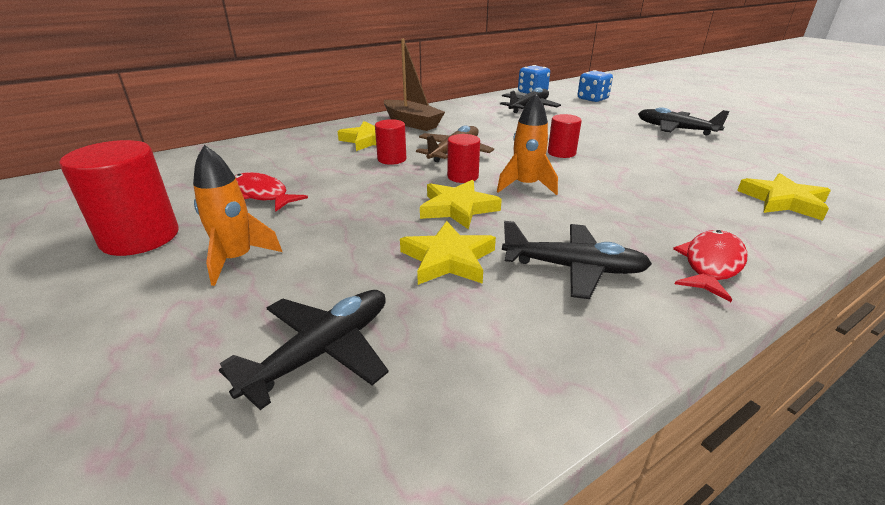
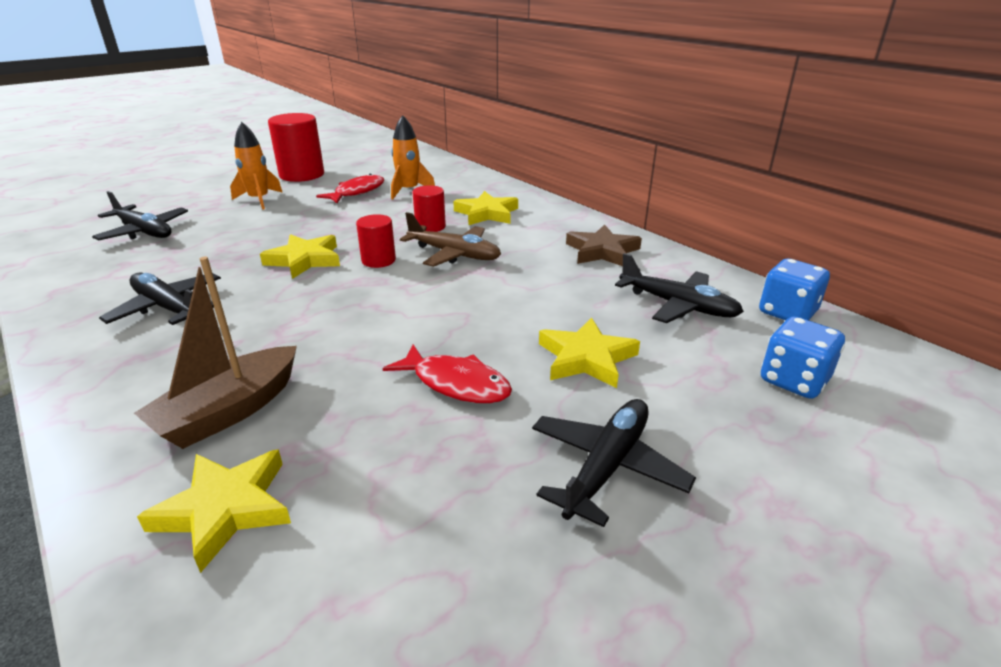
camera: 85 degrees right, 0 degrees up
(412, 123) = (553, 228): brown boat -> brown boat (229, 411)
(448, 259) = (218, 259): yellow star -> yellow star (586, 358)
(456, 115) = (602, 251): none -> brown star
(526, 186) = (346, 293): orange rocket -> orange rocket (409, 191)
(561, 153) = (452, 321): red cylinder -> none
(573, 268) = (168, 308): black plane -> black plane turned 120 degrees clockwise
(711, 264) = (119, 384): red fish -> red fish (456, 383)

